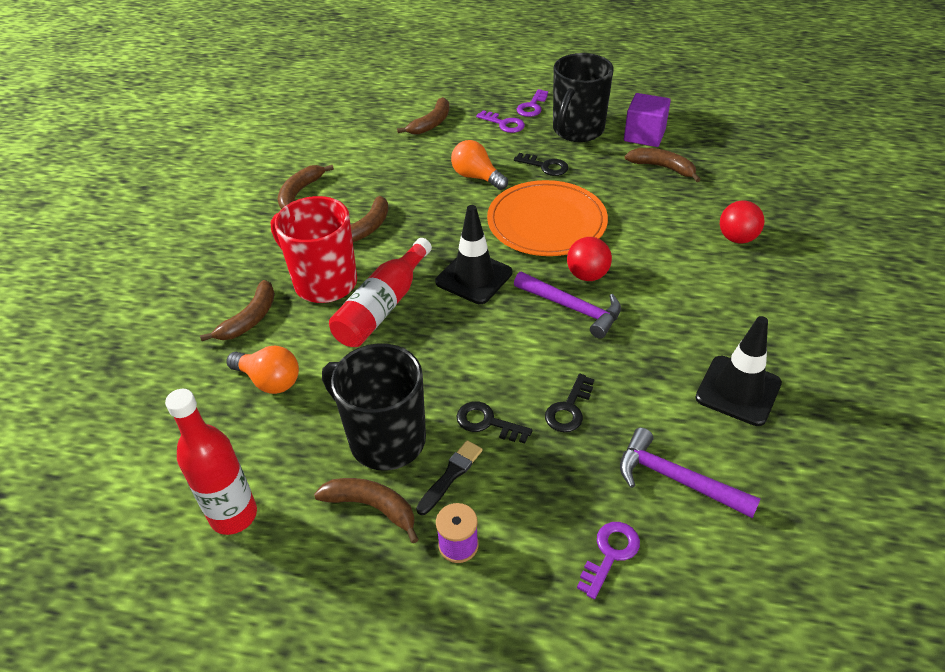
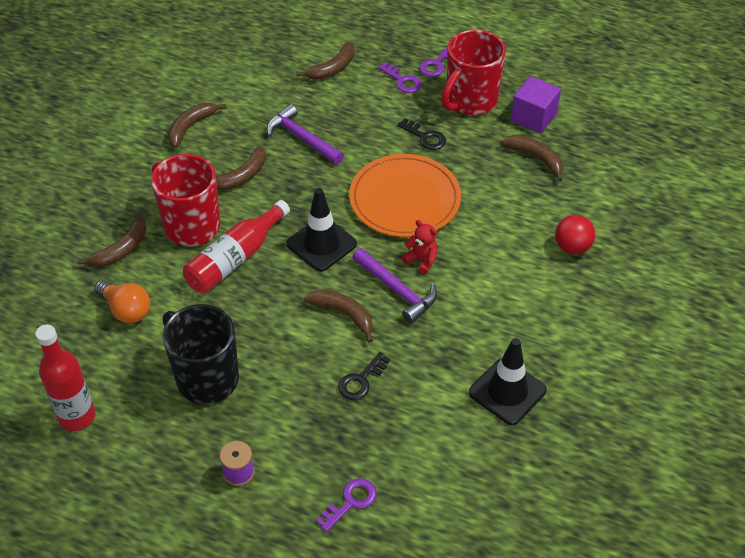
camera: 10 degrees right, 5 degrees up
(372, 507) = (182, 430): brown banana -> brown banana (343, 314)
(451, 475) = (249, 417): black brush -> none
(476, 177) = (357, 138): orange light bulb -> none
(487, 422) = (291, 379): black key -> none
(577, 131) = (470, 101): black mug -> red mug
(587, 275) = (421, 260): red ball -> red teddy bear
(677, 479) = (425, 455): purple hammer -> purple hammer (302, 138)

